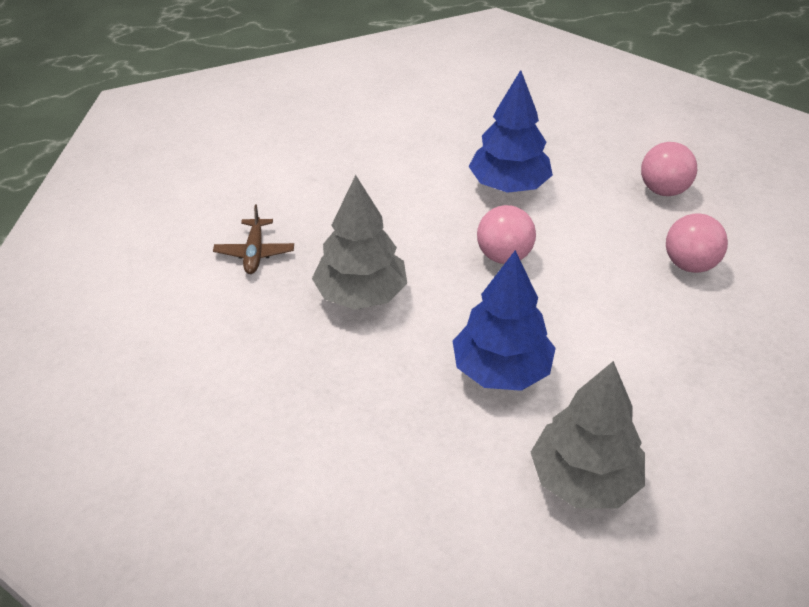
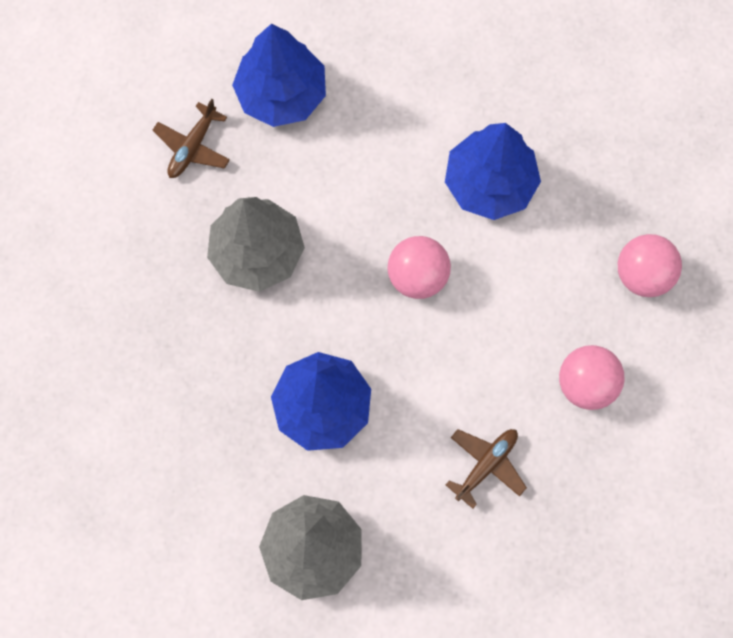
camera: 30 degrees right, 30 degrees up
(307, 197) = (282, 94): none -> blue tree
(668, 347) = (486, 465): none -> brown plane

